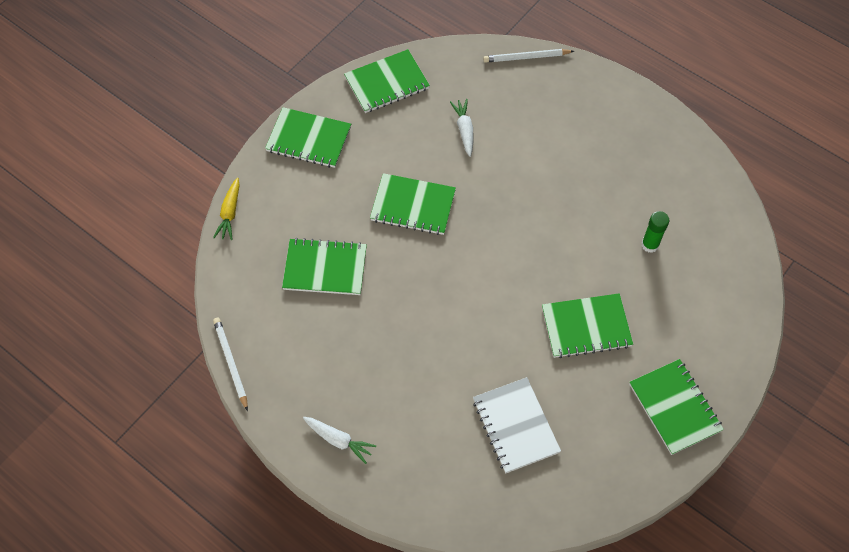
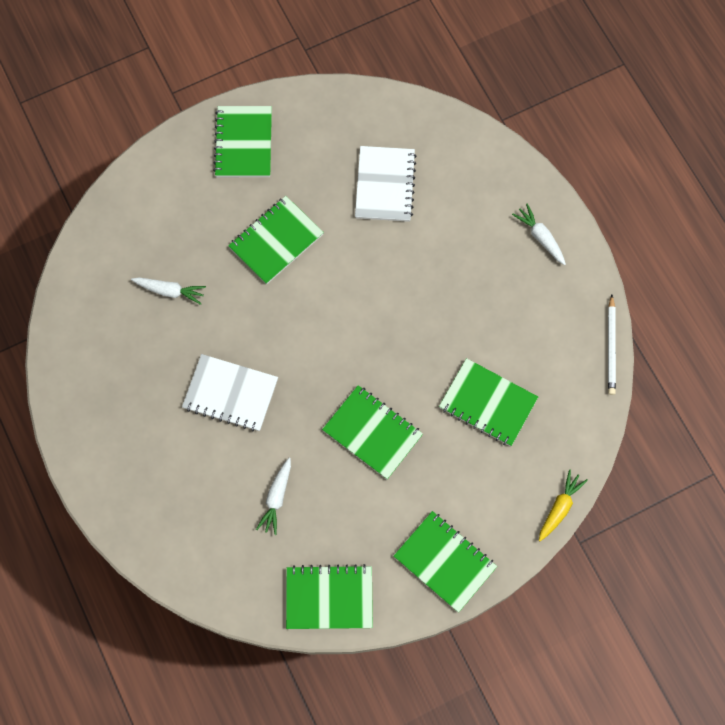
camera: 155 degrees left, 10 degrees up
(526, 57) = (160, 561): white pencil -> none
(546, 187) = (230, 394): none -> white notebook
(586, 327) = (276, 241): green notebook -> green notebook turned 60 degrees counterclockwise
(650, 245) = (170, 291): green glue stick -> white carrot

